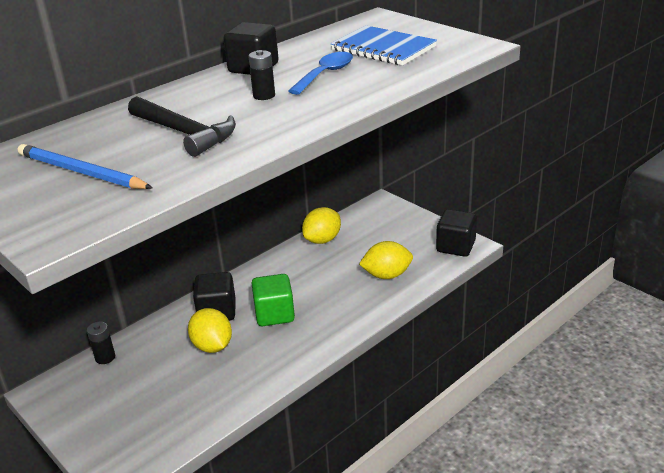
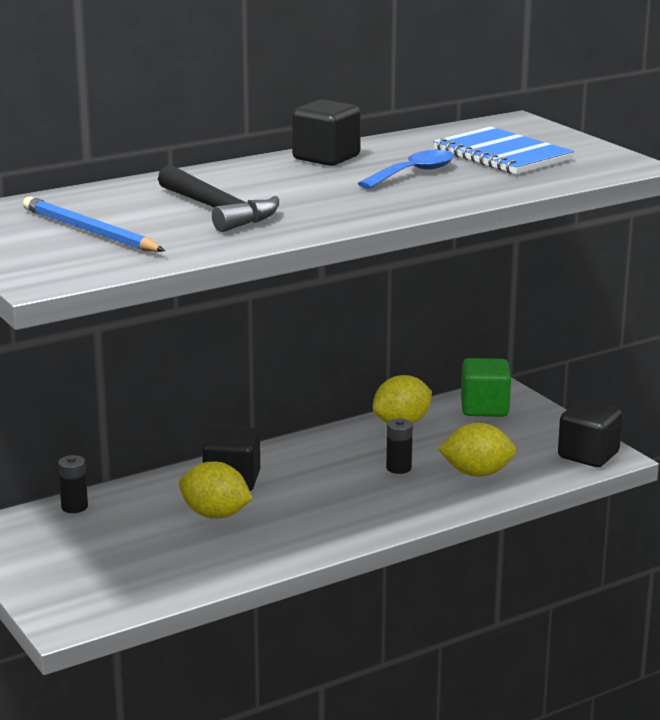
camera: 10 degrees right, 10 degrees down
(212, 346) = (215, 515): yellow lemon -> yellow lemon turned 45 degrees counterclockwise
(264, 95) = (327, 186): black battery -> black battery (398, 468)
(274, 314) = (307, 494): green cube -> green cube (484, 408)

